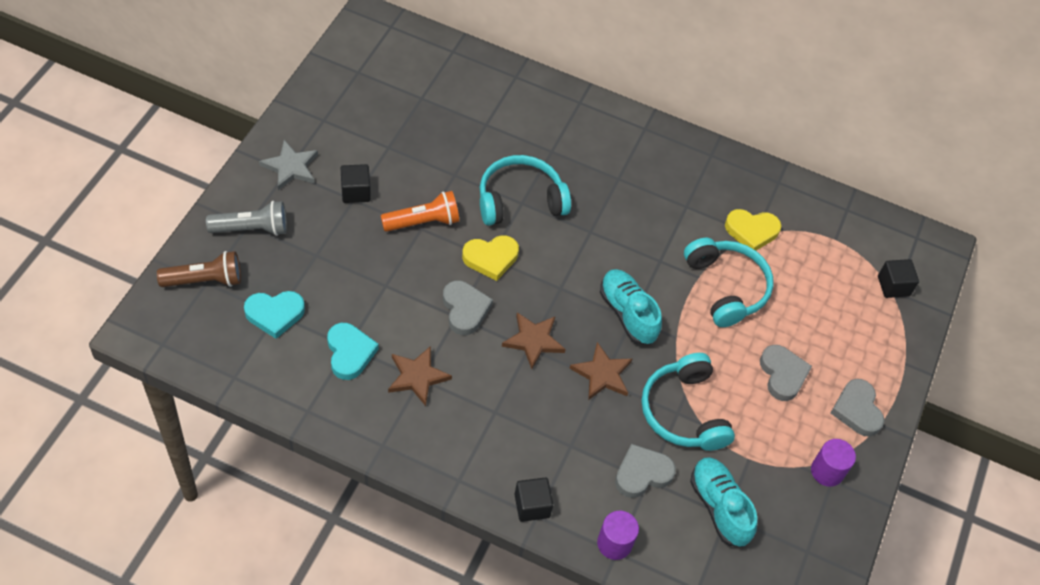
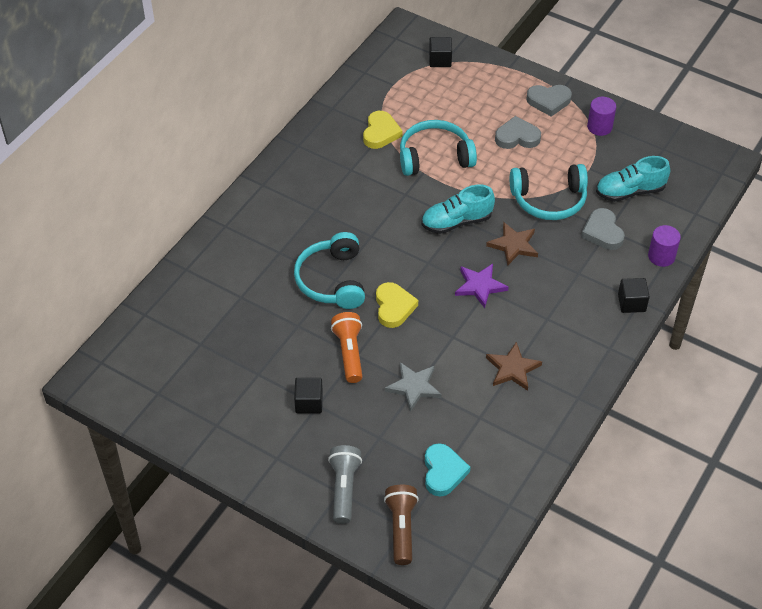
camera: 75 degrees left, 5 degrees down
(291, 167) = (272, 454): grey star -> grey star (414, 387)
(349, 353) = (487, 416): turquoise heart -> none
(465, 309) = (446, 330): grey heart -> none
(533, 340) = (480, 286): brown star -> purple star

